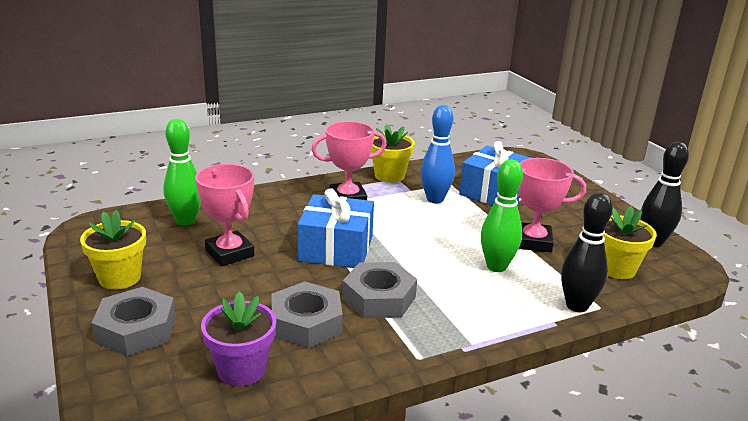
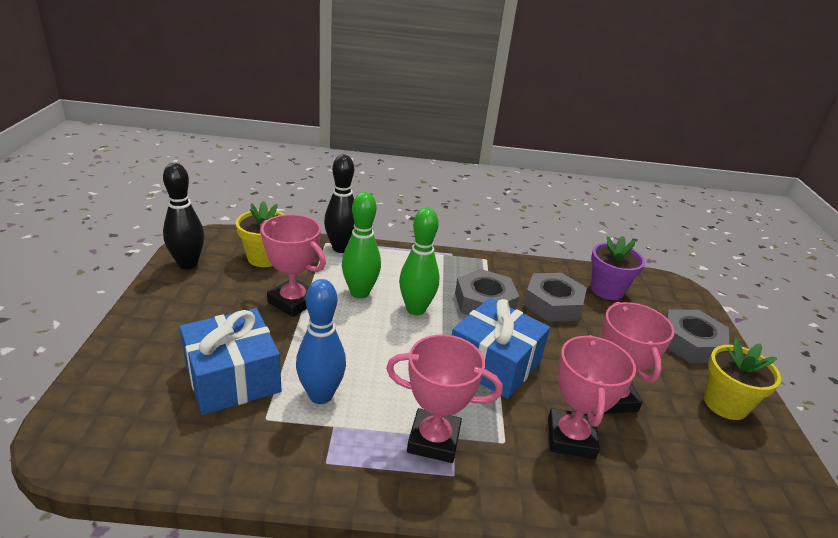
camera: 155 degrees left, 5 degrees up
(186, 221) = (668, 477): green bowling pin -> green bowling pin (416, 309)
(258, 222) = (571, 438): none -> pink trophy
(389, 176) = (332, 473): yellow flower pot -> none

